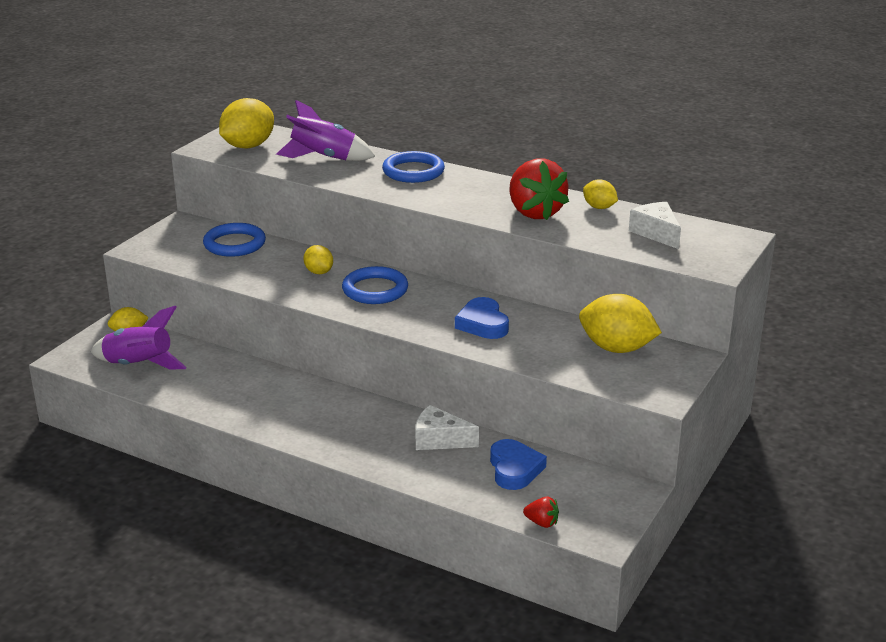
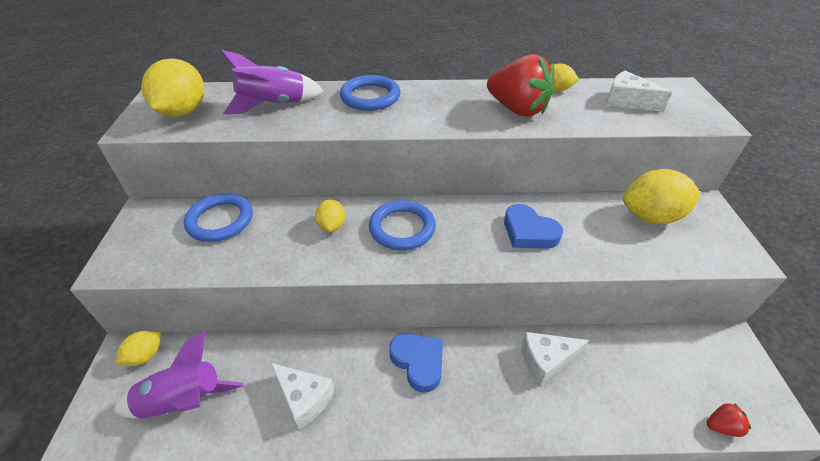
camera: 30 degrees left, 15 degrees up
(223, 393) = (304, 398): none -> white cheese
(319, 272) = (332, 226): yellow lemon -> yellow lemon turned 60 degrees clockwise
(514, 469) = (634, 365): blue heart -> blue heart (418, 362)

